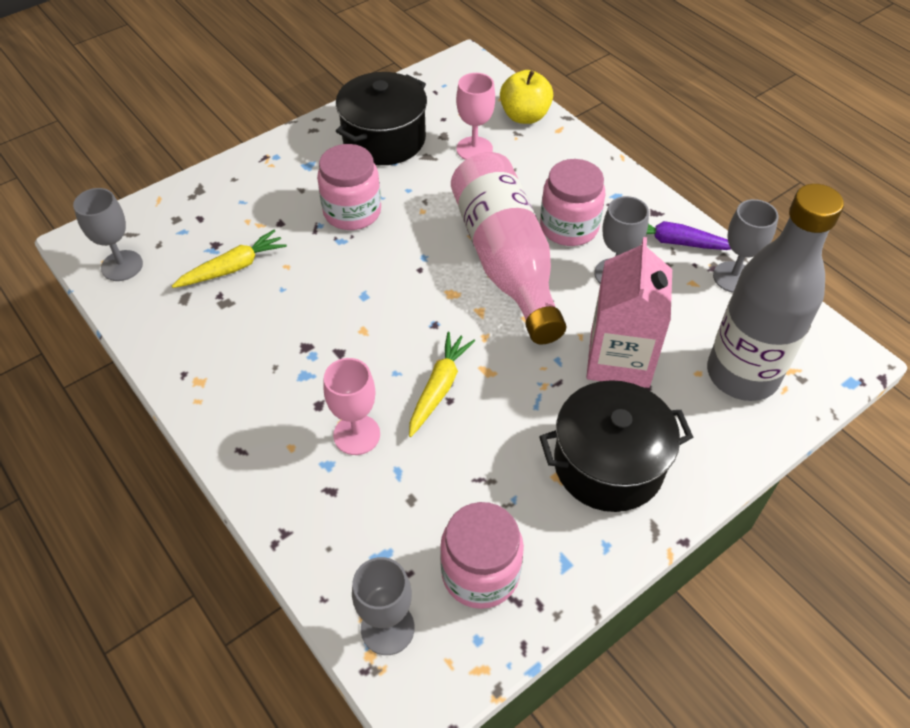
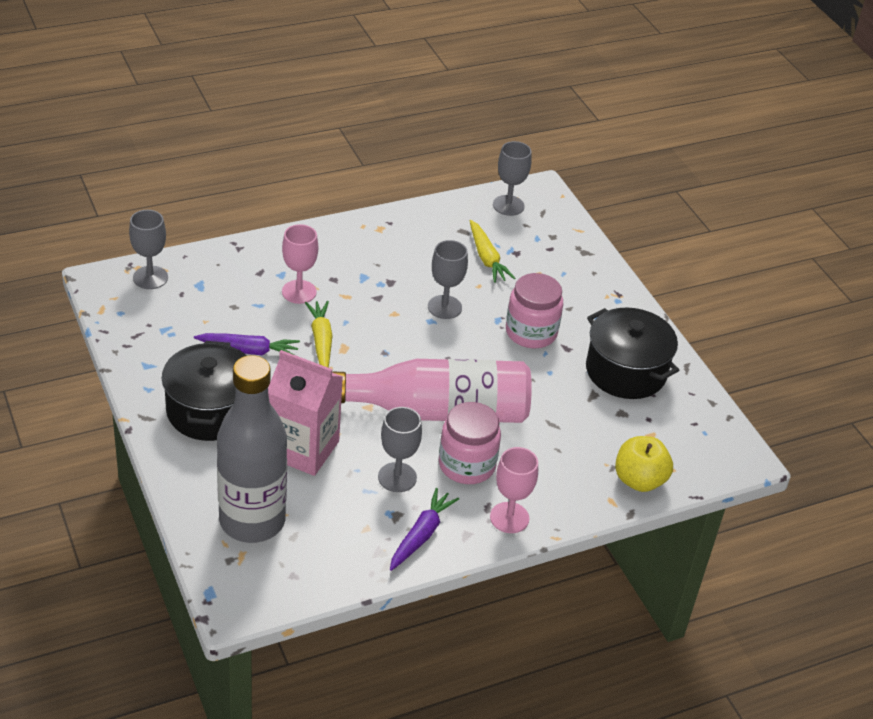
camera: 100 degrees right, 10 degrees down
(439, 388) = (321, 340): yellow carrot -> yellow carrot turned 135 degrees counterclockwise
(474, 149) = (596, 429): pink goblet -> pink goblet (509, 518)
(480, 573) = (163, 324): pink jar -> none
(487, 456) = (249, 350): none -> purple carrot
(733, 277) = (361, 560): grey goblet -> grey goblet (444, 307)

